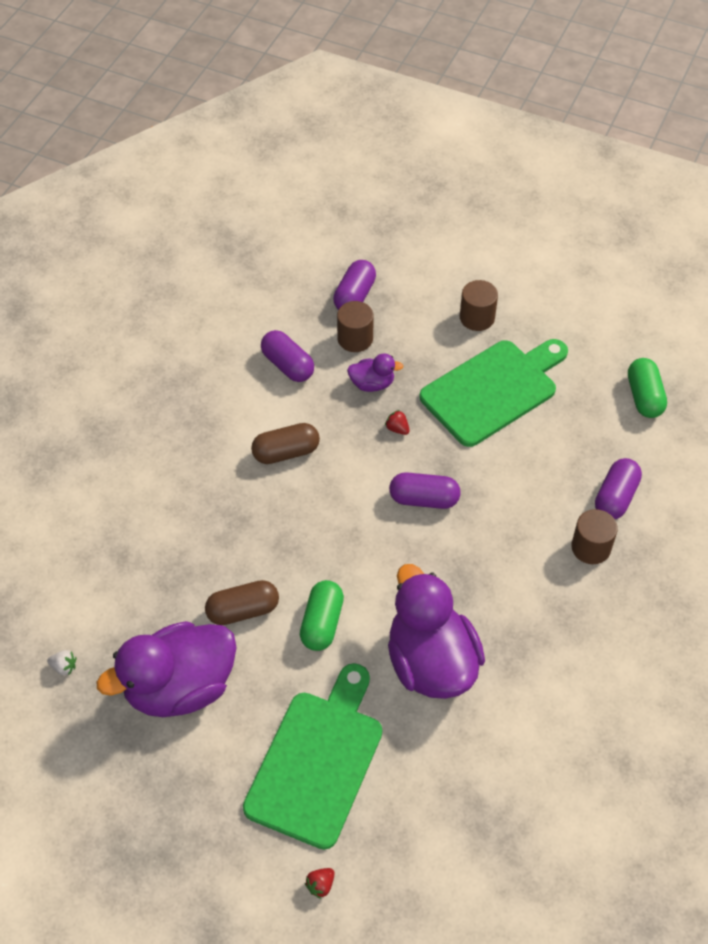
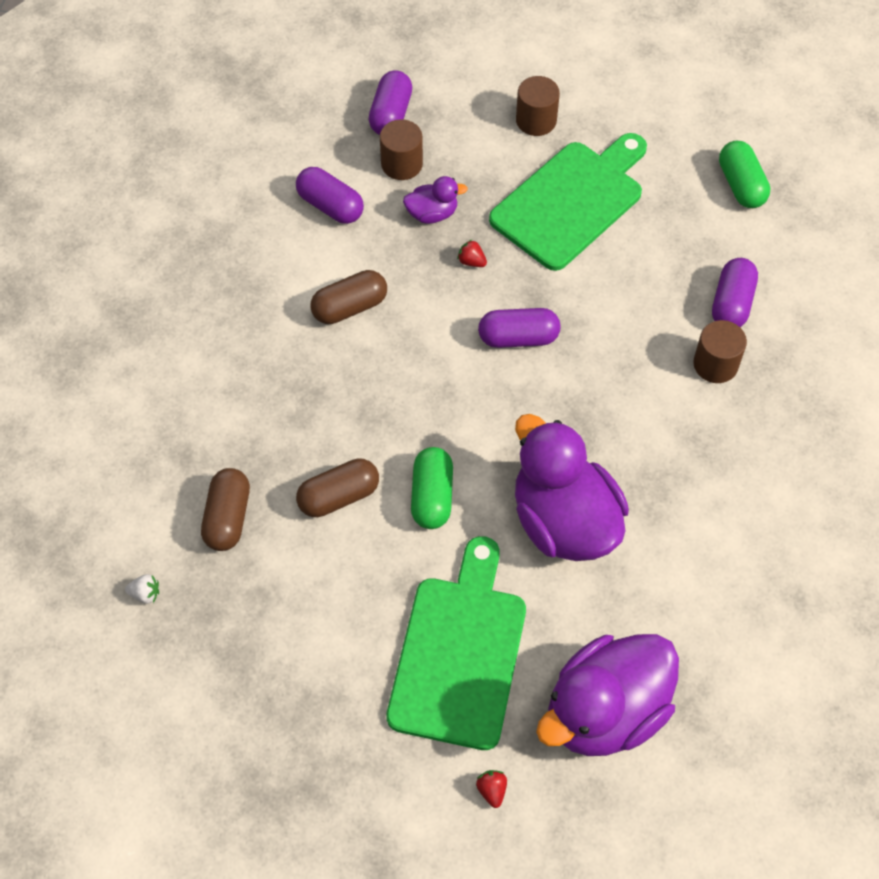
camera: 10 degrees left, 5 degrees up
(146, 613) = (228, 517): none -> brown capsule
(180, 687) = (285, 595): purple duck -> purple duck (605, 712)
(320, 885) = (492, 790): red strawberry -> red strawberry turned 135 degrees clockwise

